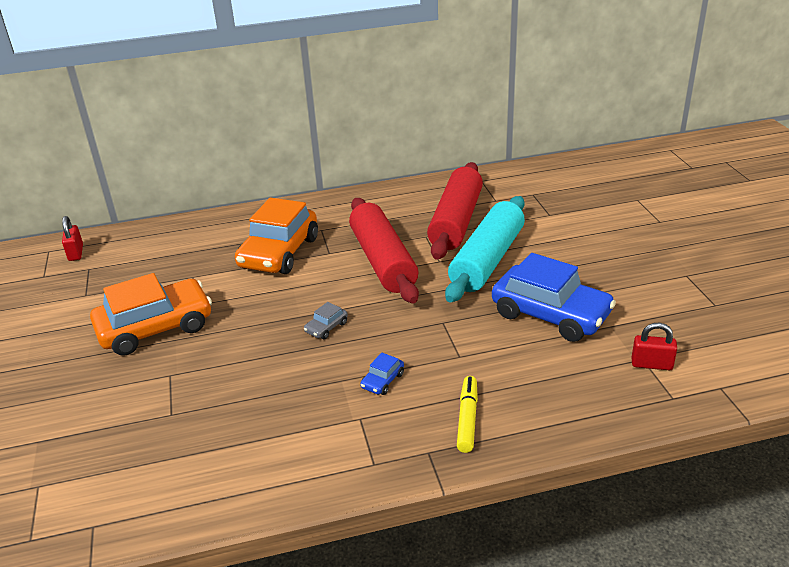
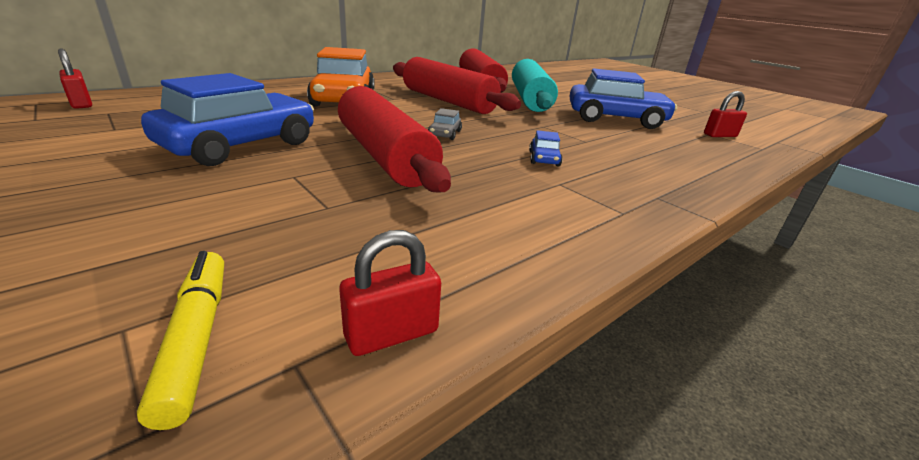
camera: 30 degrees left, 5 degrees down
(141, 522) = (391, 334): none -> red padlock
(155, 328) = (240, 145): orange car -> blue car
(249, 356) = (384, 155): none -> red rolling pin
(467, 419) = (652, 173): yellow marker -> yellow marker (196, 338)

